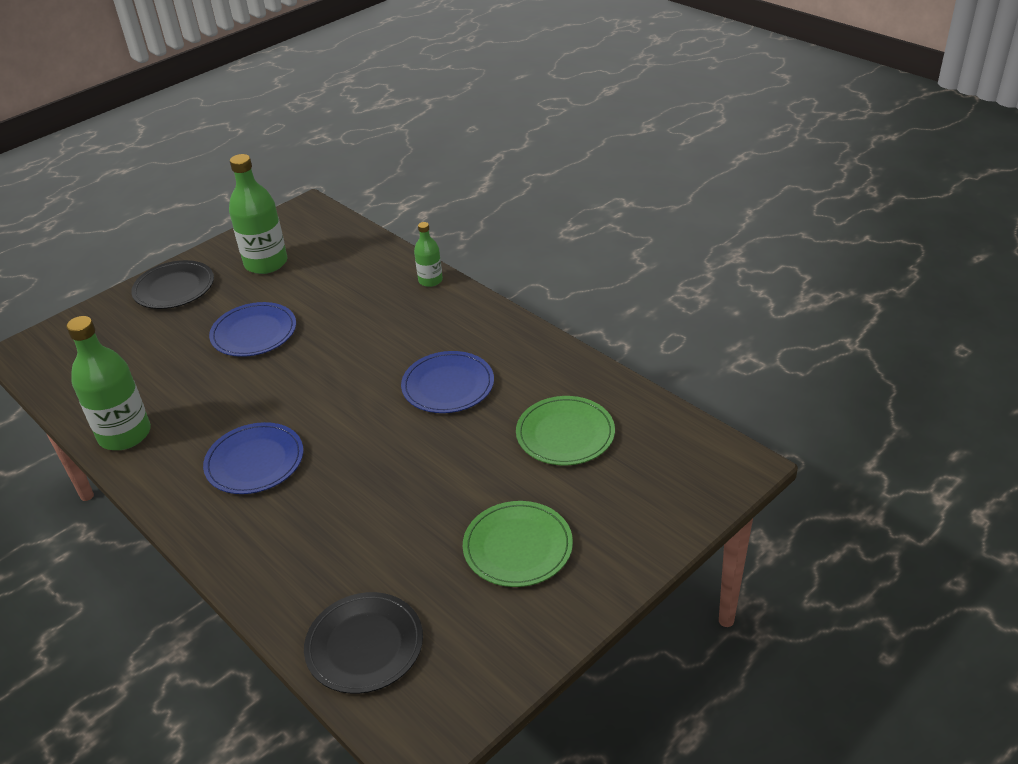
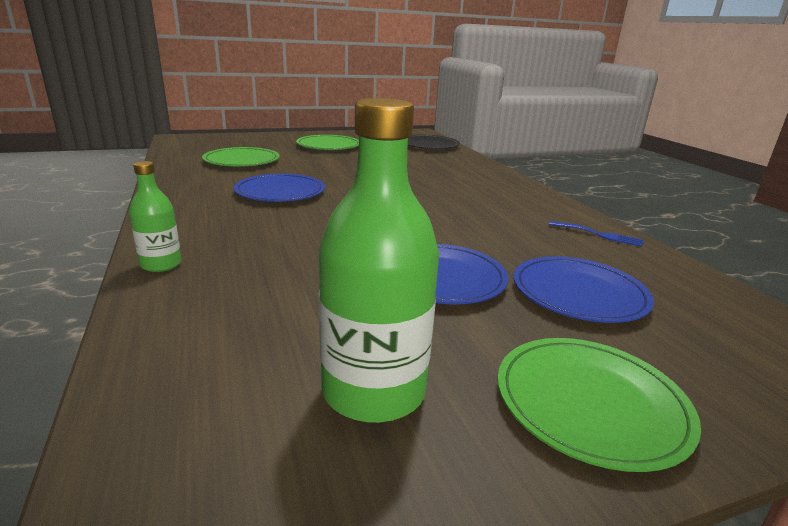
camera: 160 degrees left, 15 degrees down
(125, 434) = (599, 235): green bottle -> blue fork
(174, 288) = (590, 403): black plate -> green plate
(255, 461) = (469, 196): blue plate -> blue plate (579, 293)

